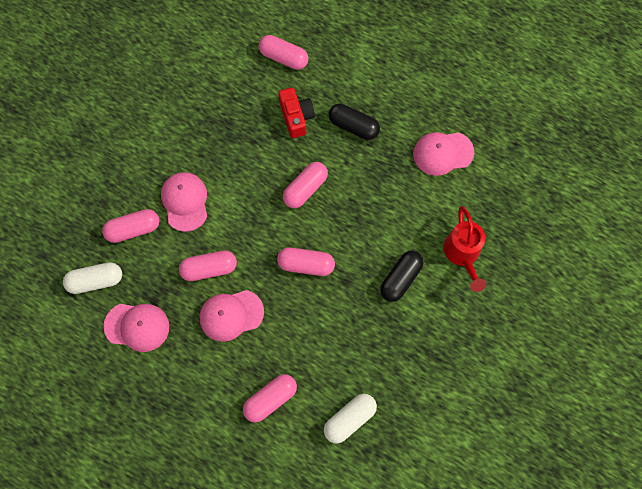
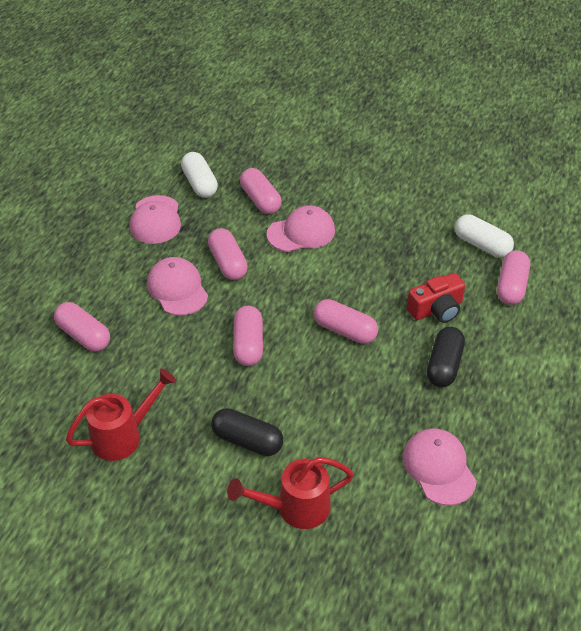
camera: 80 degrees right, 25 degrees down
(349, 419) = (63, 411): white capsule -> white capsule (482, 245)
(382, 371) = (123, 436): none -> red watering can

